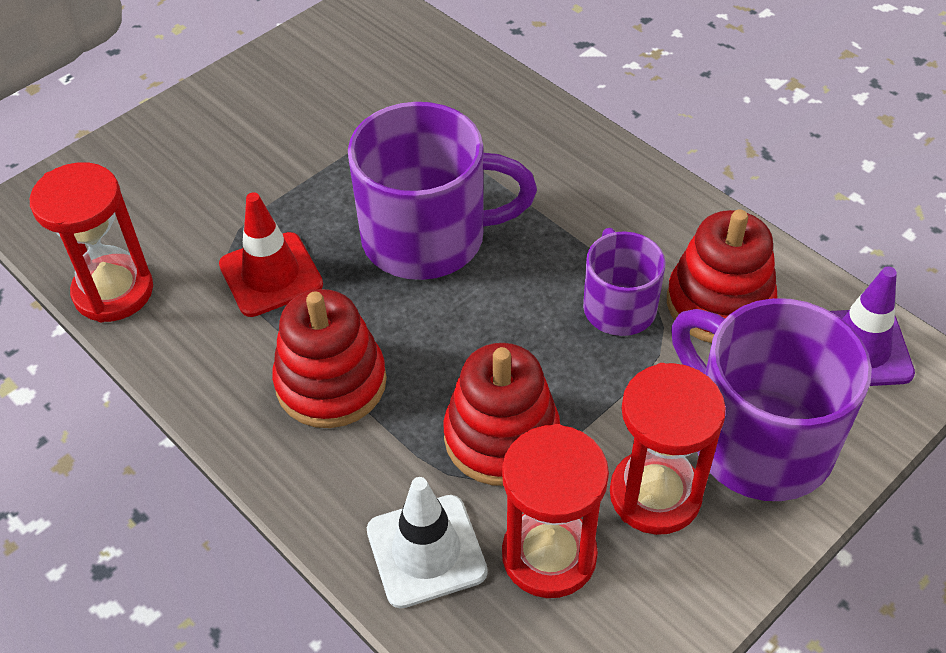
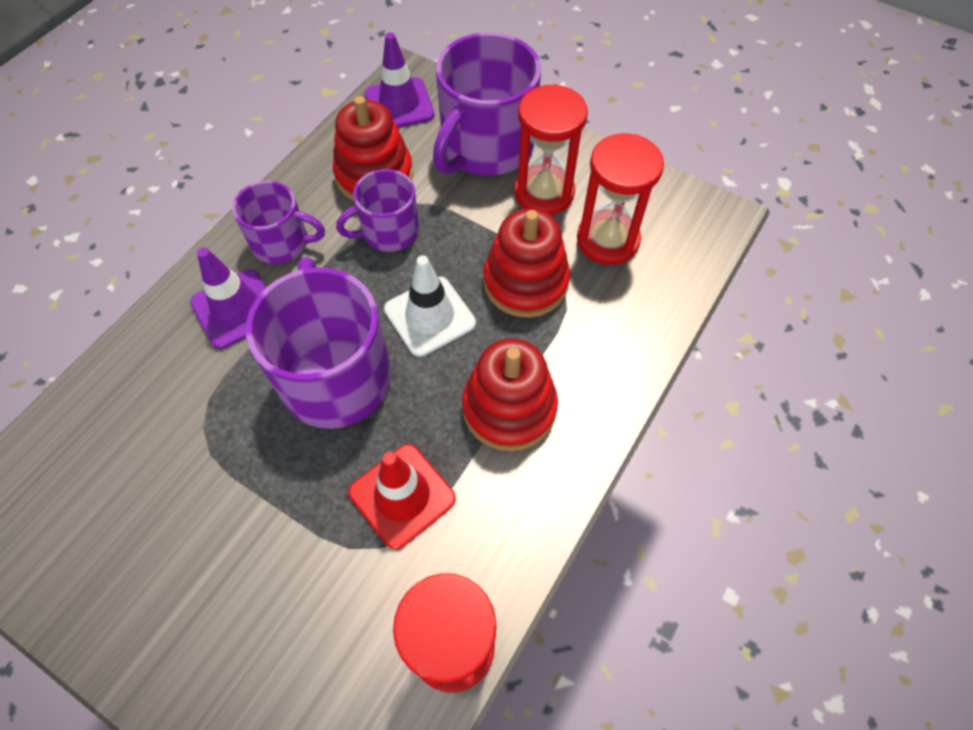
camera: 105 degrees left, 10 degrees up
(426, 551) = (631, 307): white traffic cone -> white traffic cone (430, 316)
(538, 165) = (236, 309): none -> purple traffic cone
(622, 207) = (282, 243): none -> purple mug

